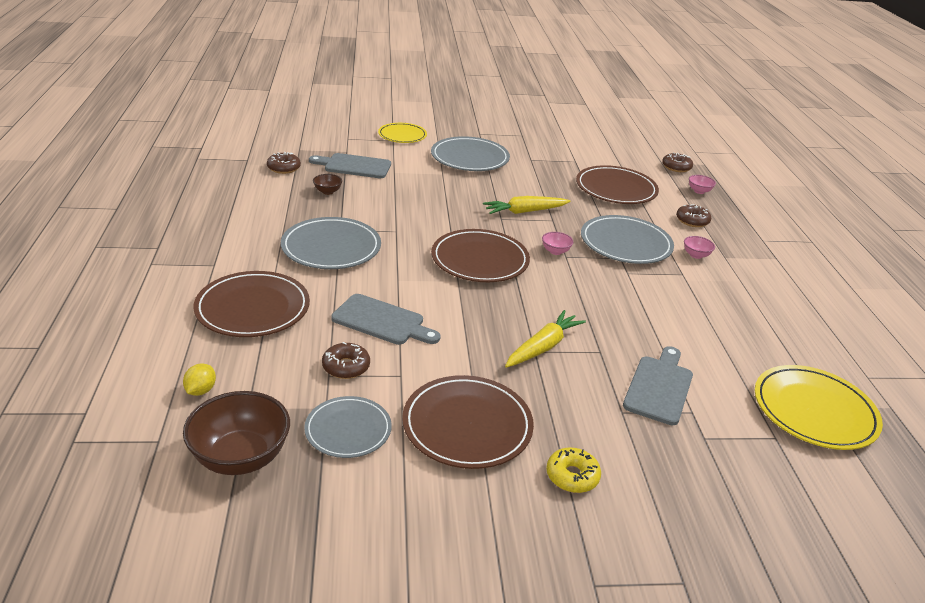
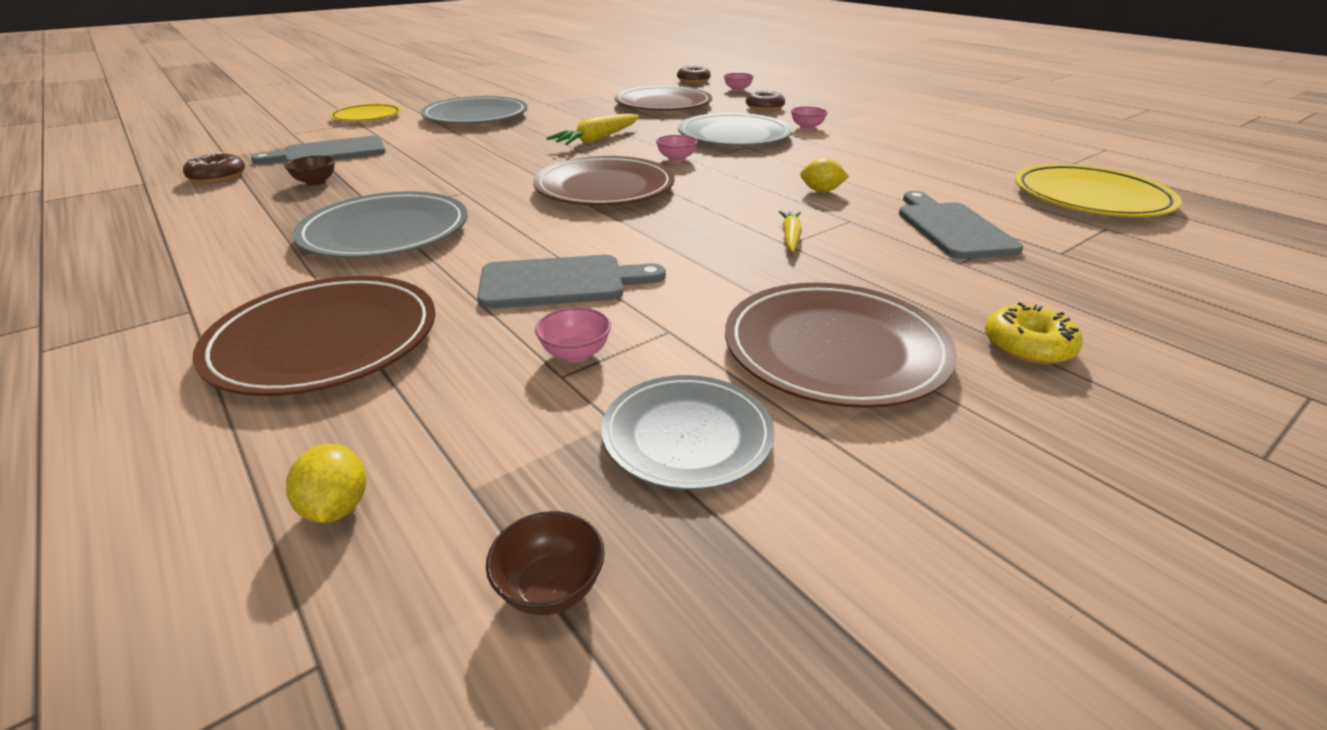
camera: 30 degrees left, 0 degrees up
(241, 457) = (550, 587): brown bowl -> brown bowl, size x0.46
(346, 367) = (575, 354): brown donut -> pink bowl
(543, 347) = (790, 237): yellow carrot -> yellow carrot, size x0.58
(616, 319) = (821, 191): none -> yellow lemon

